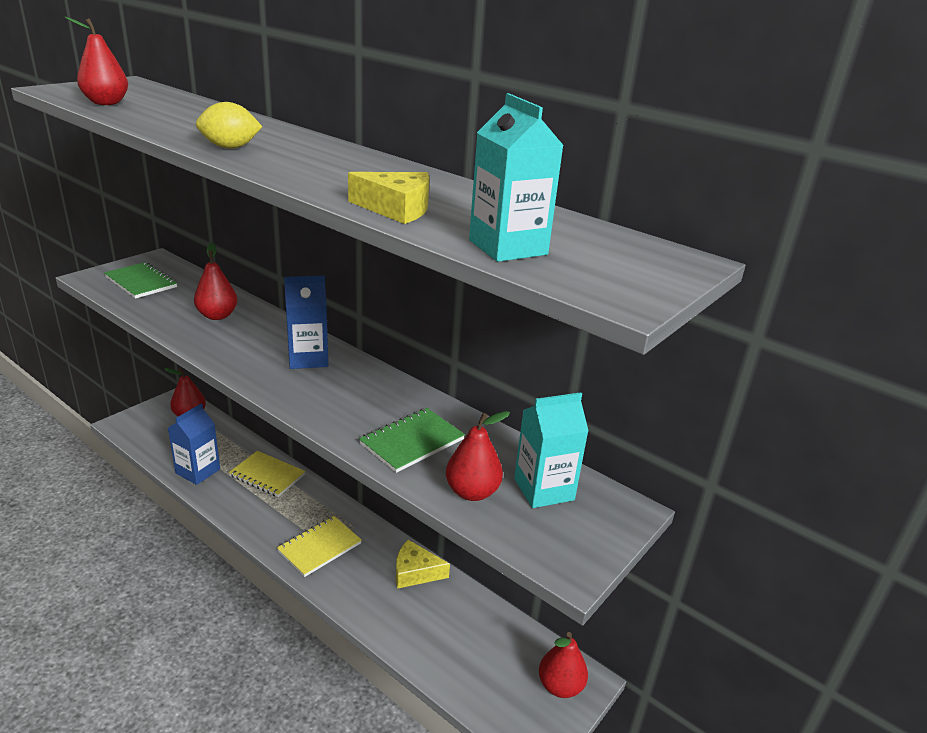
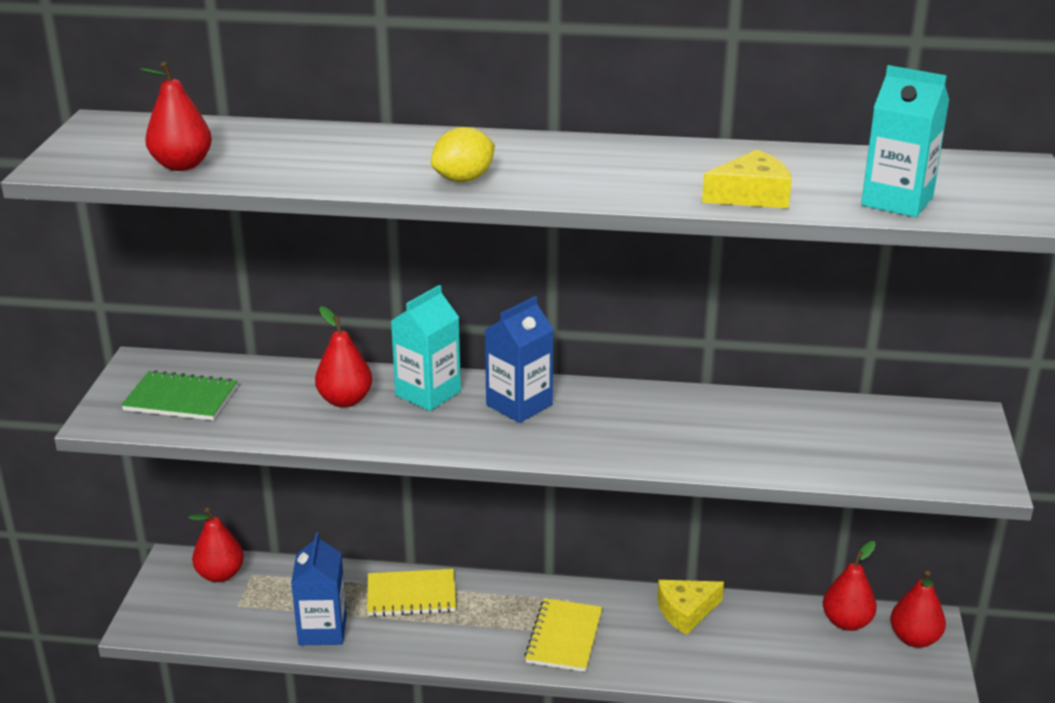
camera: 30 degrees left, 0 degrees up
(412, 442) = (735, 440): green notebook -> none
(472, 492) = (843, 459): red pear -> red pear (846, 622)
(544, 489) = (891, 430): turquoise carton -> turquoise carton (428, 393)

